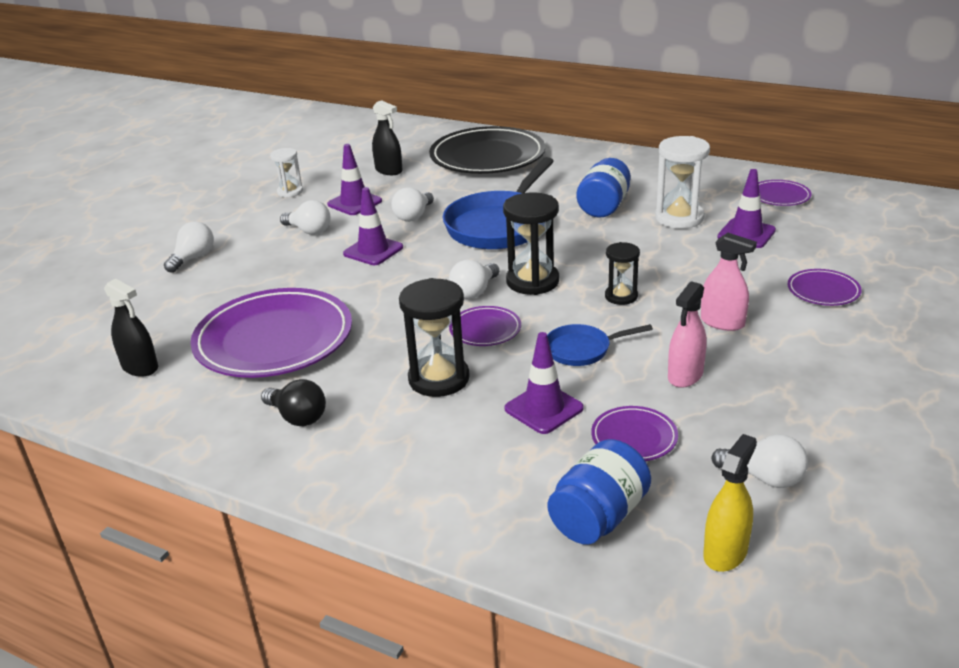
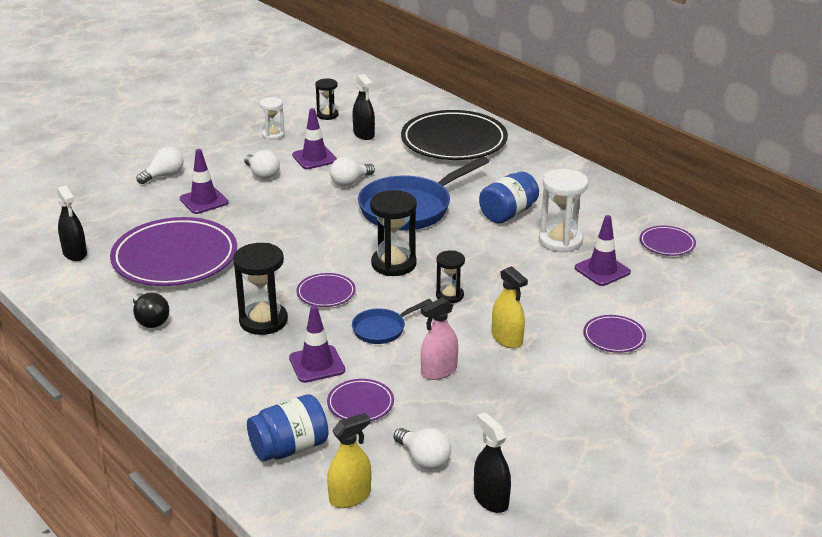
camera: 20 degrees right, 0 degrees up
(334, 162) = (327, 115): none -> black hourglass
(373, 251) = (296, 205): purple traffic cone -> purple traffic cone (204, 201)
(474, 291) = (343, 260): white light bulb -> none
(582, 350) = (382, 329): blue pan -> blue pan turned 45 degrees counterclockwise
(722, 322) = (507, 339): pink spray bottle -> yellow spray bottle
(882, 499) = (491, 499): none -> black spray bottle

